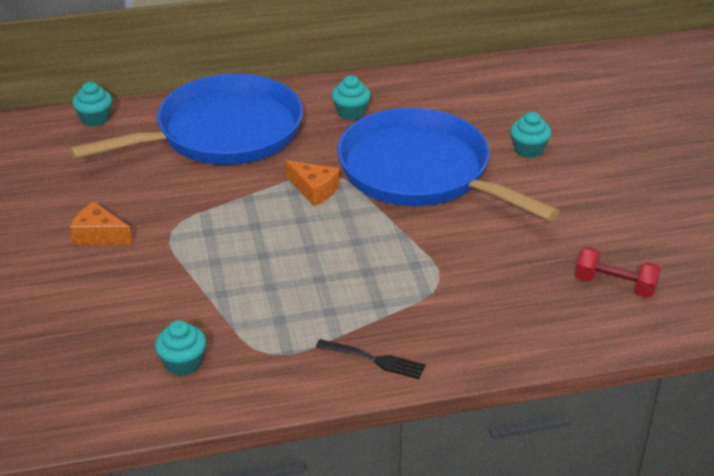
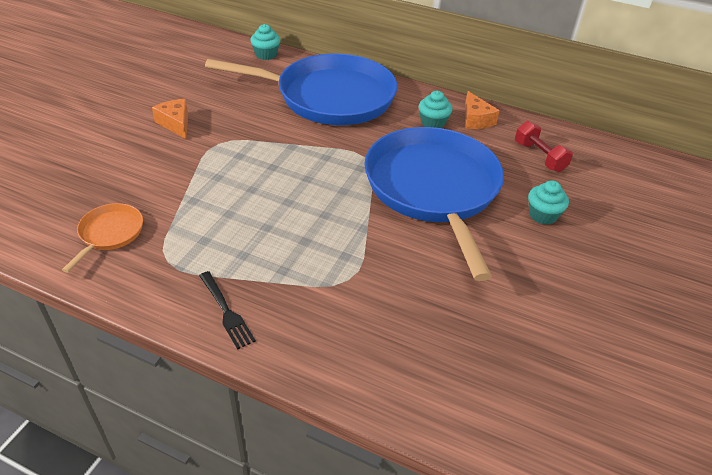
camera: 35 degrees right, 5 degrees up
(183, 363) = (109, 234): turquoise cupcake -> orange pan
(314, 190) = (341, 163): orange cheese -> orange cheese (476, 120)
(615, 285) = (492, 373): red dumbbell -> red dumbbell (539, 157)

